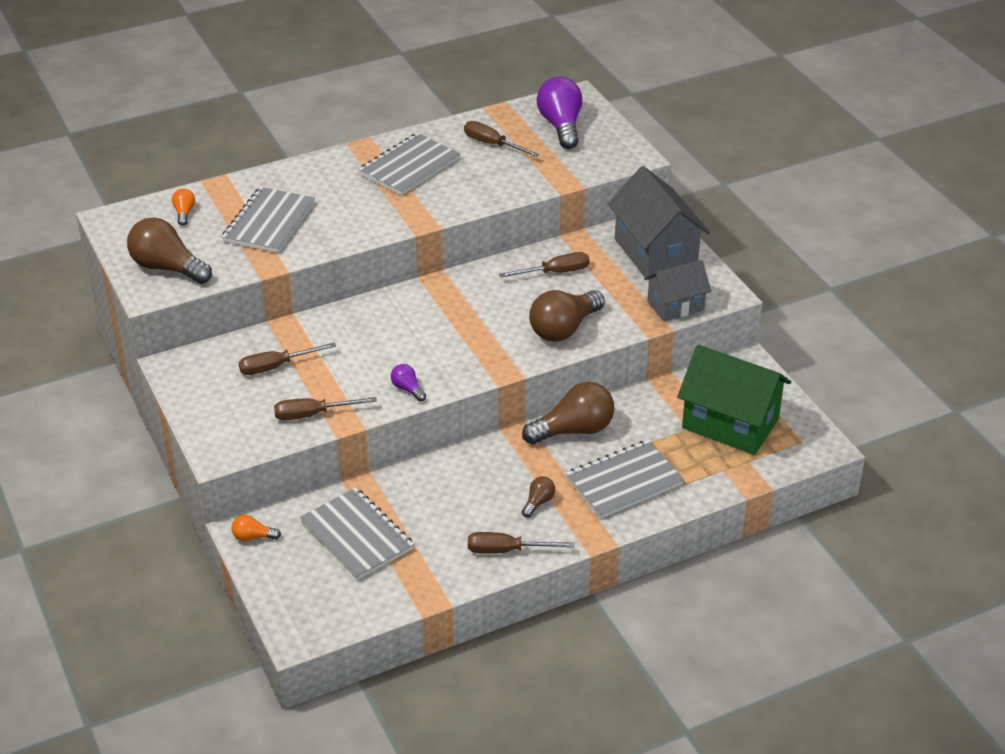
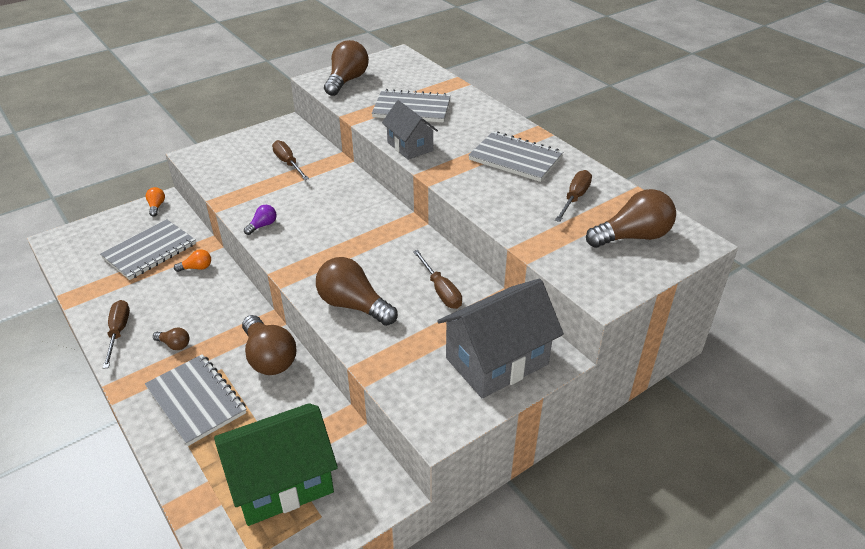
camera: 80 degrees right, 0 degrees up
(184, 213) = (414, 76): orange light bulb -> orange light bulb (197, 268)
(312, 414) = (233, 186): brown screwdriver -> none
(561, 126) = (633, 236): purple light bulb -> brown light bulb
(675, 306) = (405, 385): grey house -> grey house (410, 146)
(730, 424) = (281, 482): green house -> green house turned 45 degrees clockwise

